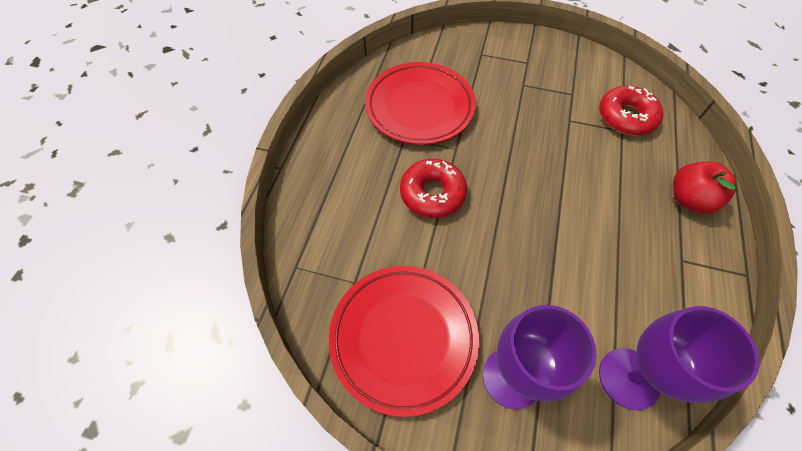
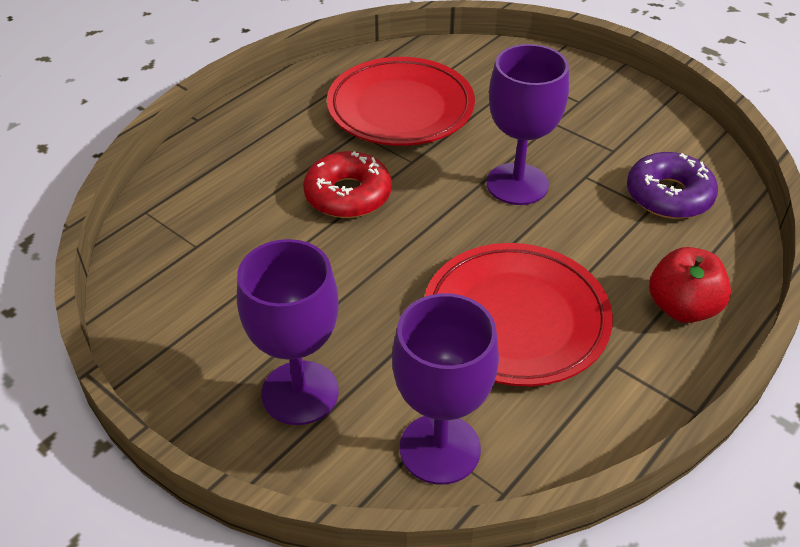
camera: 25 degrees right, 15 degrees down
(403, 338) = (209, 313): red plate -> red plate (515, 319)
(534, 142) = (517, 184): none -> purple goblet
(626, 117) = (669, 195): red donut -> purple donut

